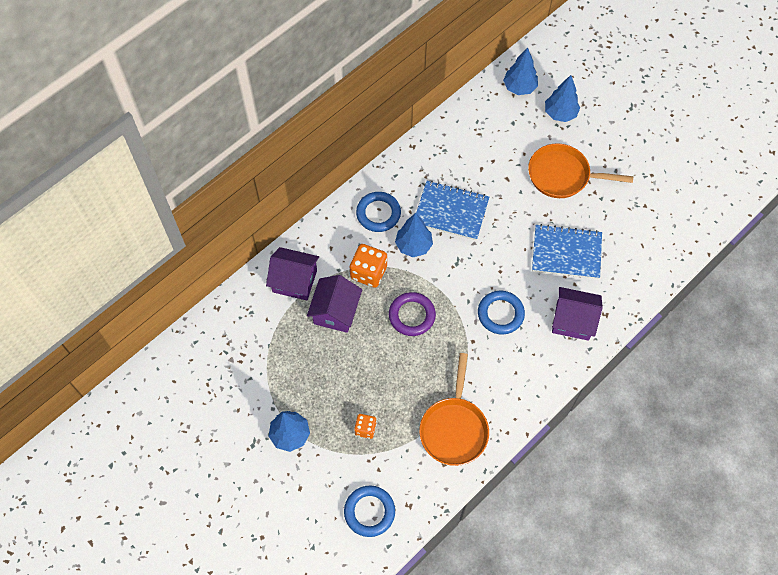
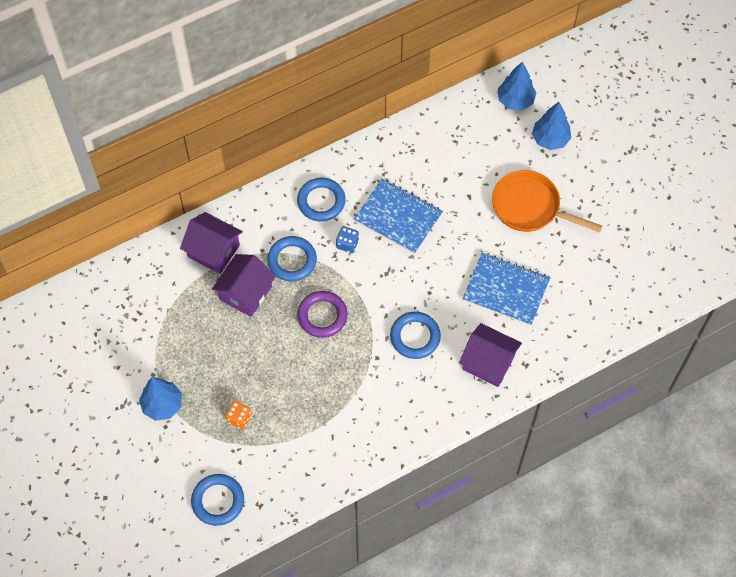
camera: 15 degrees right, 0 degrees up
(368, 272) = (292, 260): orange dice -> blue ring
(413, 245) = (347, 244): blue tree -> blue dice
(454, 428) = (329, 441): orange pan -> none

